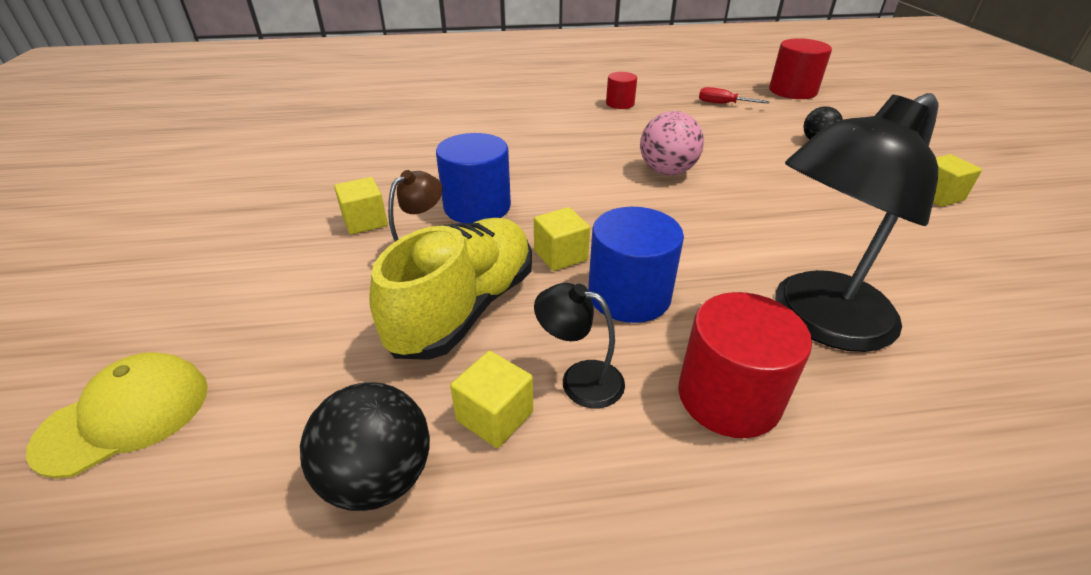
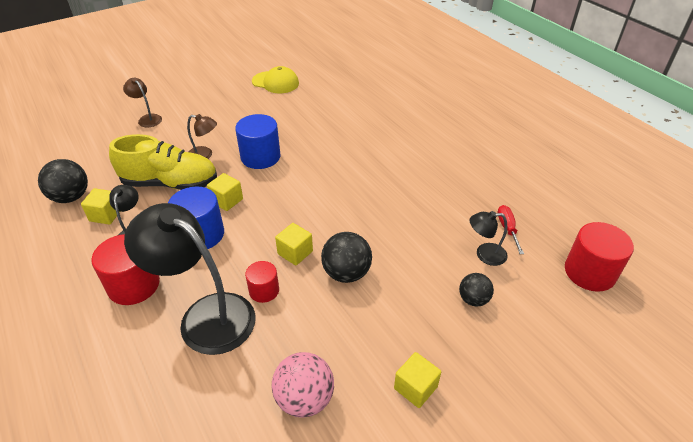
camera: 65 degrees right, 5 degrees up
(125, 416) = (88, 131): yellow cap -> yellow cap (275, 82)
(208, 308) = (147, 118): none -> brown lamp
(365, 221) = (227, 128): yellow cube -> yellow cube (295, 252)
(620, 104) = (453, 172): red cylinder -> red cylinder (264, 290)
(667, 171) = (352, 220): pink ball -> pink ball (304, 399)
(755, 121) = (484, 254): none -> black lamp
(760, 195) = (346, 273): none -> black ball

